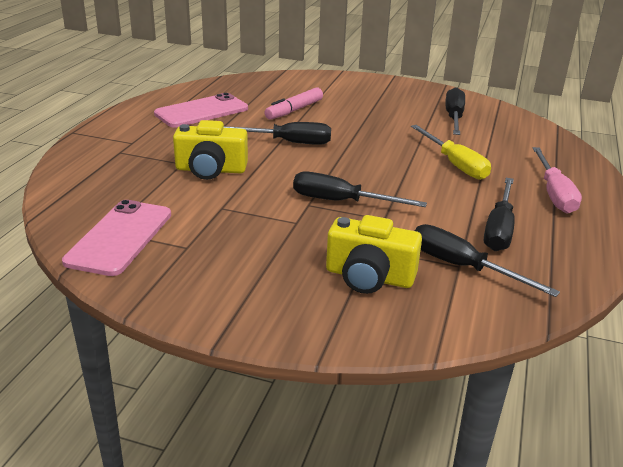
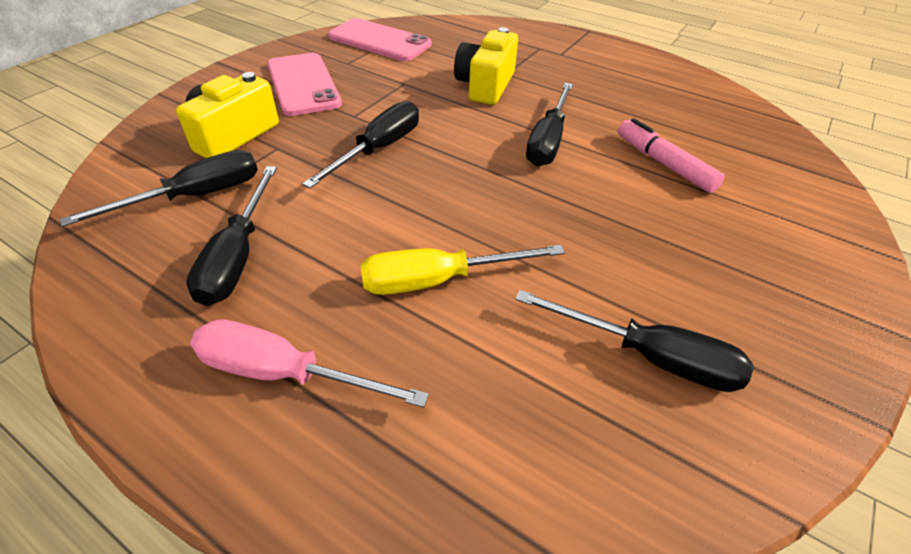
camera: 105 degrees right, 15 degrees up
(202, 111) = (650, 96): pink phone -> pink phone (303, 84)
(499, 229) = (238, 256): black screwdriver -> black screwdriver turned 120 degrees counterclockwise

